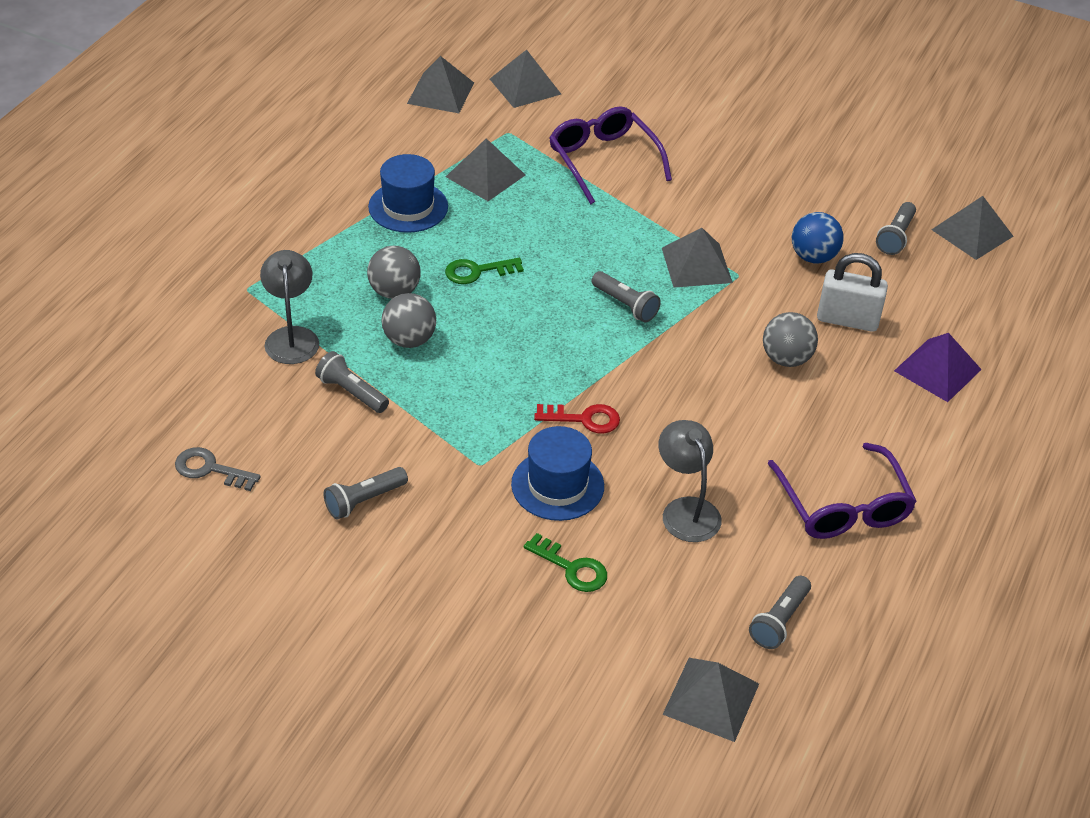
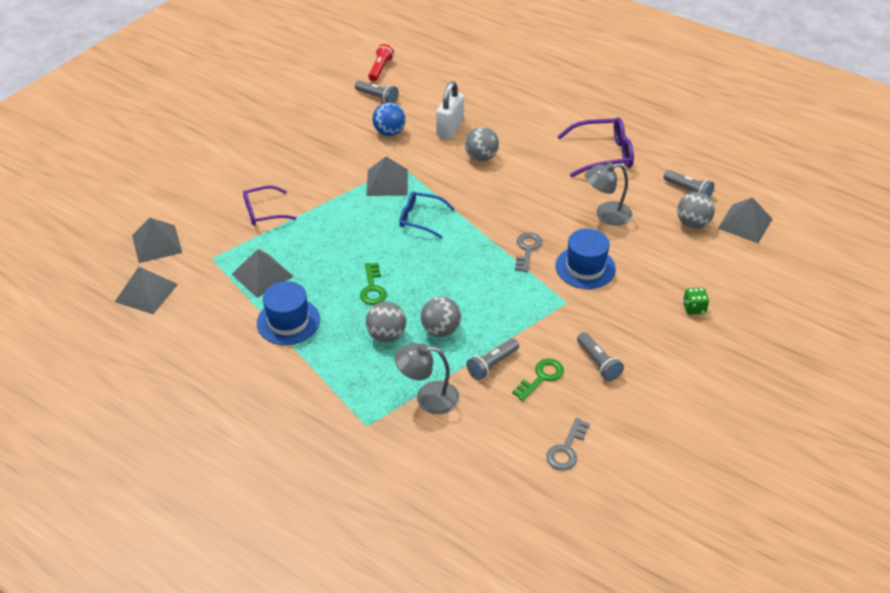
camera: 80 degrees left, 0 degrees up
(489, 616) = (694, 308): none -> green dice
(571, 568) = (653, 268): green key -> green key (541, 377)
(584, 419) = (527, 249): red key -> grey key
(604, 161) = (264, 212): purple glasses -> purple glasses, size x0.66
(625, 305) = (421, 219): grey flashlight -> blue glasses
(692, 623) = (692, 223): none -> grey ball
(937, 370) = (497, 103): purple pyramid -> none
(972, 232) = (380, 69): grey pyramid -> red flashlight

